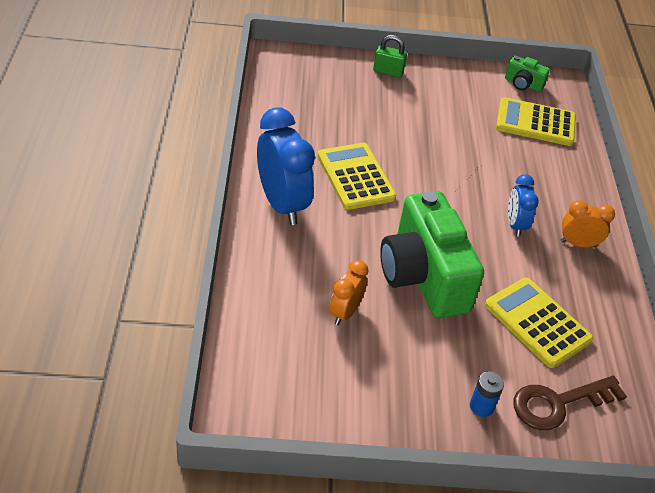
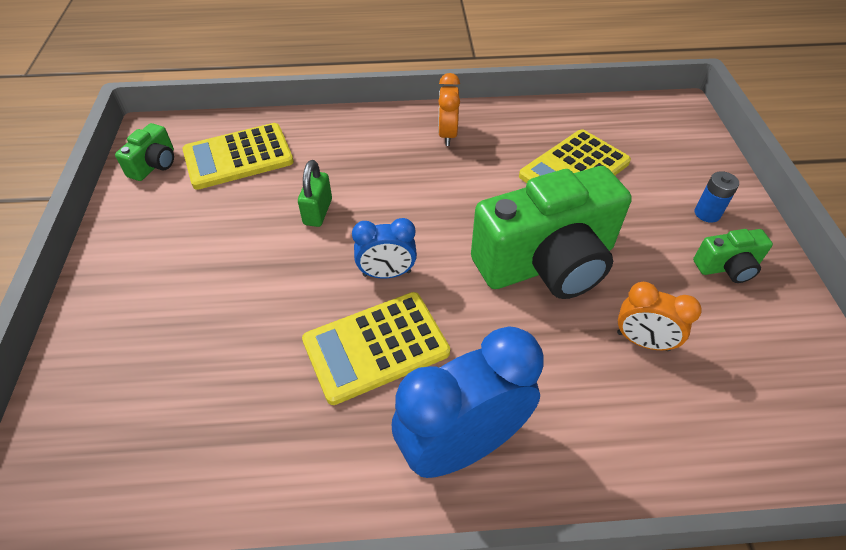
camera: 90 degrees left, 5 degrees up
(388, 72) = (105, 317): green padlock -> green padlock (318, 212)
(414, 395) = (727, 267): none -> green camera
(515, 225) = (431, 181): blue clock -> blue clock (386, 273)
(535, 123) = (238, 157): yellow calculator -> yellow calculator turned 60 degrees clockwise
(558, 403) = (669, 160): brown key -> none

